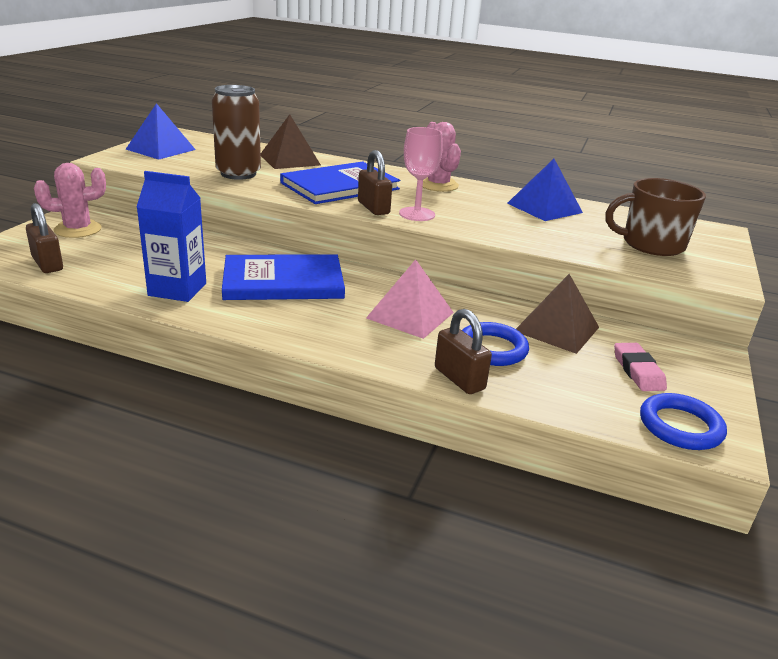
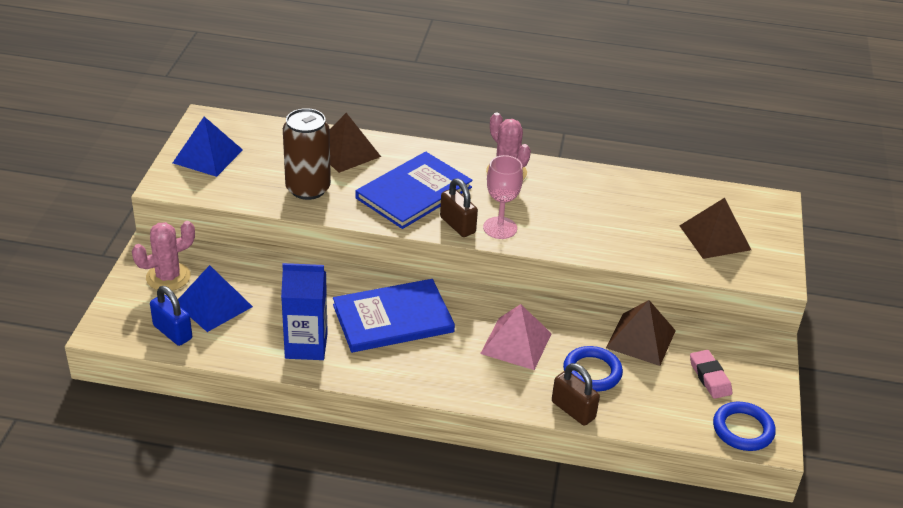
camera: 10 degrees left, 10 degrees up
(47, 264) = (172, 332): brown padlock -> blue padlock
(544, 208) = (614, 194): blue pyramid -> blue pyramid (213, 305)
(651, 244) = (715, 237): brown mug -> brown pyramid

